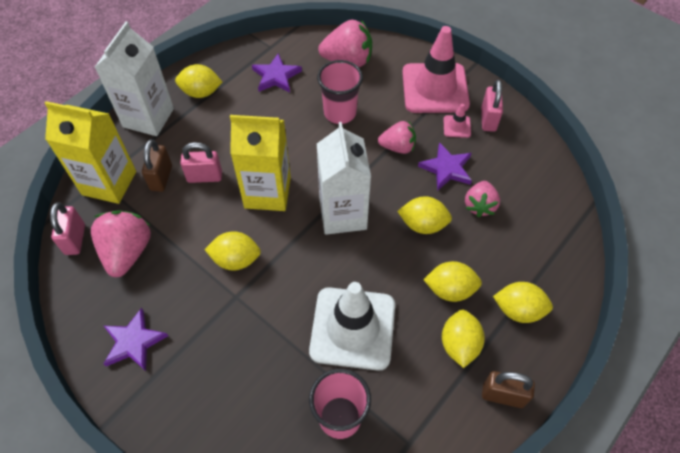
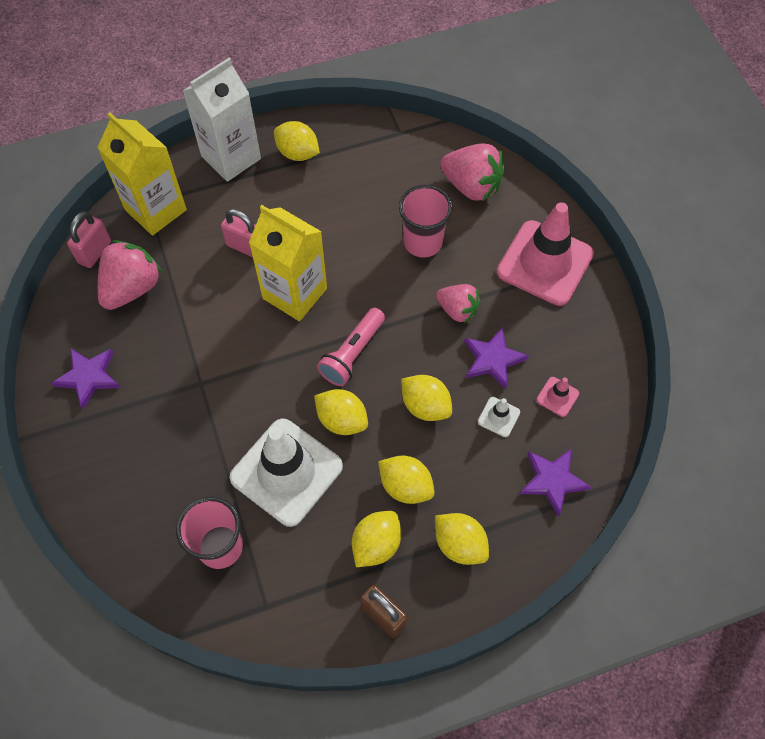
camera: 30 degrees right, 5 degrees up
(161, 178) = (205, 228): brown padlock -> none
(236, 259) = (223, 346): yellow lemon -> yellow lemon (342, 420)
(276, 76) = (384, 169): purple star -> purple star (552, 480)
(343, 214) = (353, 353): white carton -> pink flashlight
(457, 126) = (537, 318): pink traffic cone -> pink traffic cone (557, 397)
(479, 205) = (498, 417): pink strawberry -> white traffic cone
(488, 119) = (578, 327): pink padlock -> none

